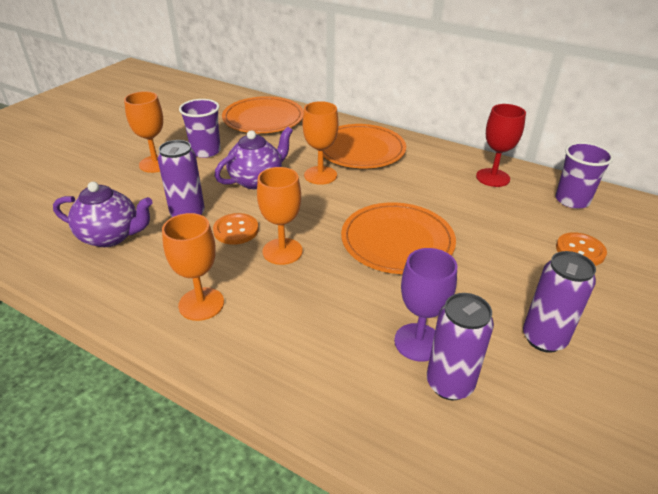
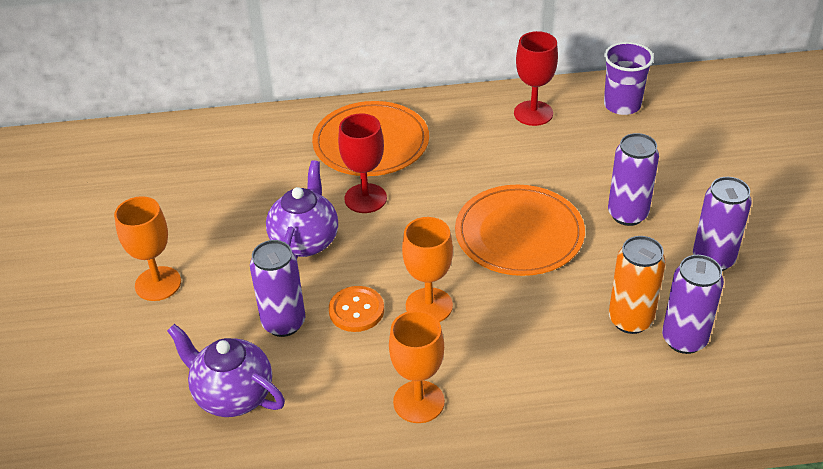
camera: 35 degrees left, 5 degrees up
(111, 236) = (233, 395): purple teapot -> purple teapot turned 120 degrees counterclockwise
(206, 151) = (197, 235): purple cup -> none
(263, 118) = (208, 154): orange plate -> none
(320, 175) = (365, 198): orange goblet -> red goblet
(418, 342) = (630, 320): purple goblet -> orange can
(498, 269) = (627, 214): none -> purple can
(580, 251) = (671, 159): orange button -> none

